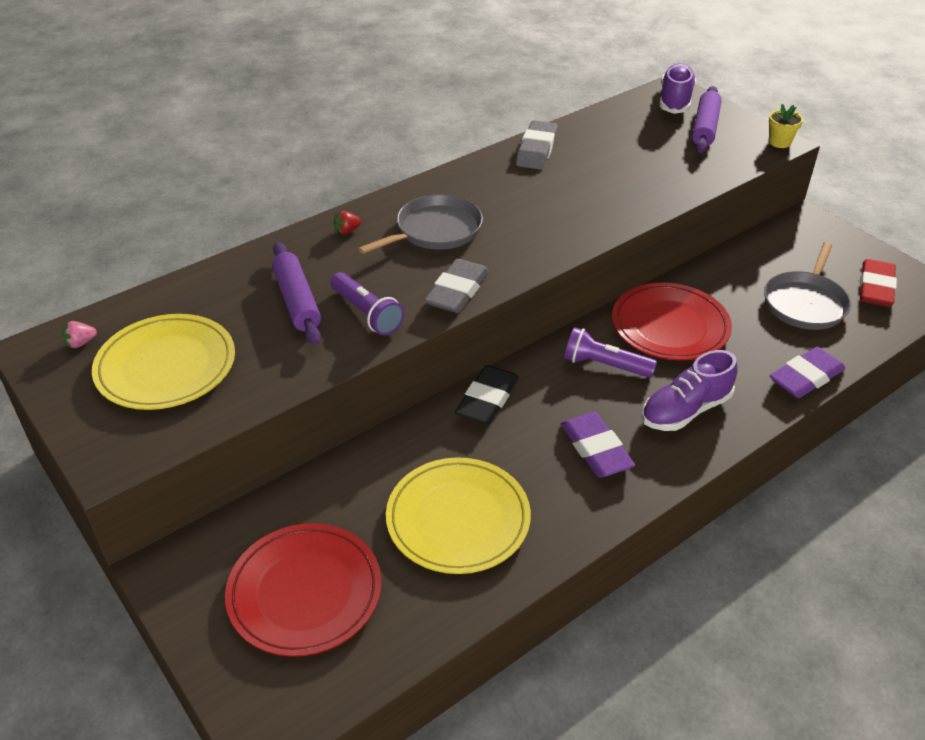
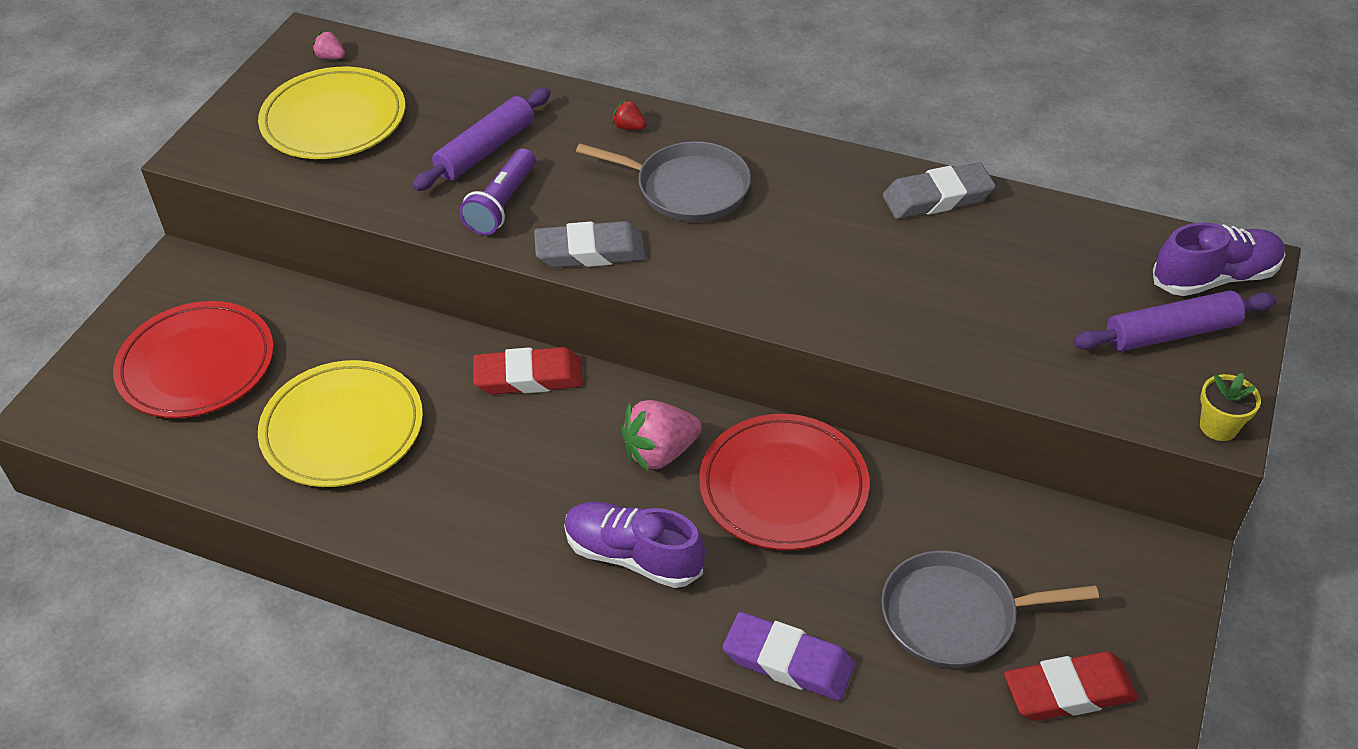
camera: 60 degrees right, 5 degrees up
(487, 400) = (528, 377): black eraser -> red eraser
(596, 449) = (512, 498): purple eraser -> none
(605, 365) = (660, 452): purple flashlight -> pink strawberry

